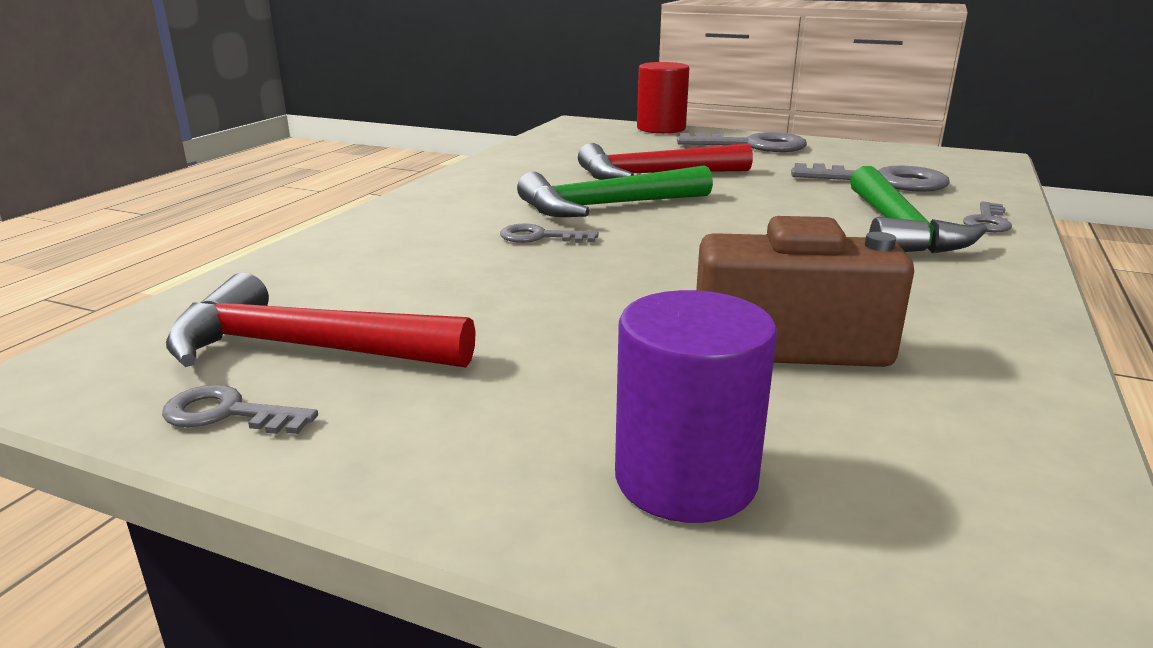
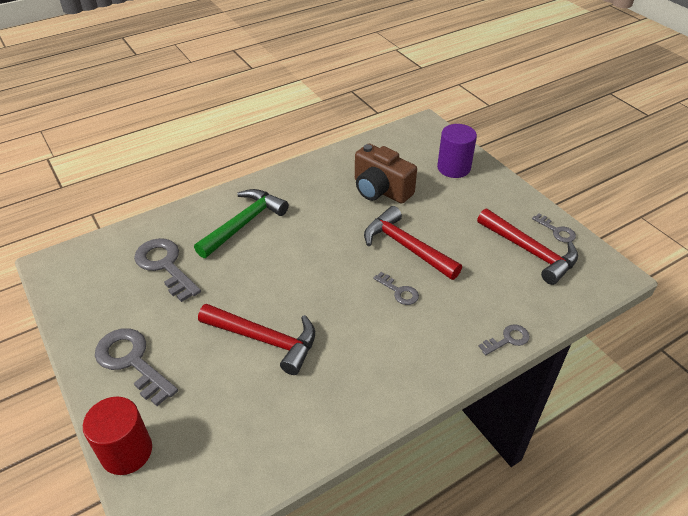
camera: 145 degrees left, 20 degrees up
(593, 279) = (406, 247): none -> red hammer
(606, 206) = (337, 309): green hammer -> none
(987, 221) = (200, 211): grey key -> grey key (507, 339)

